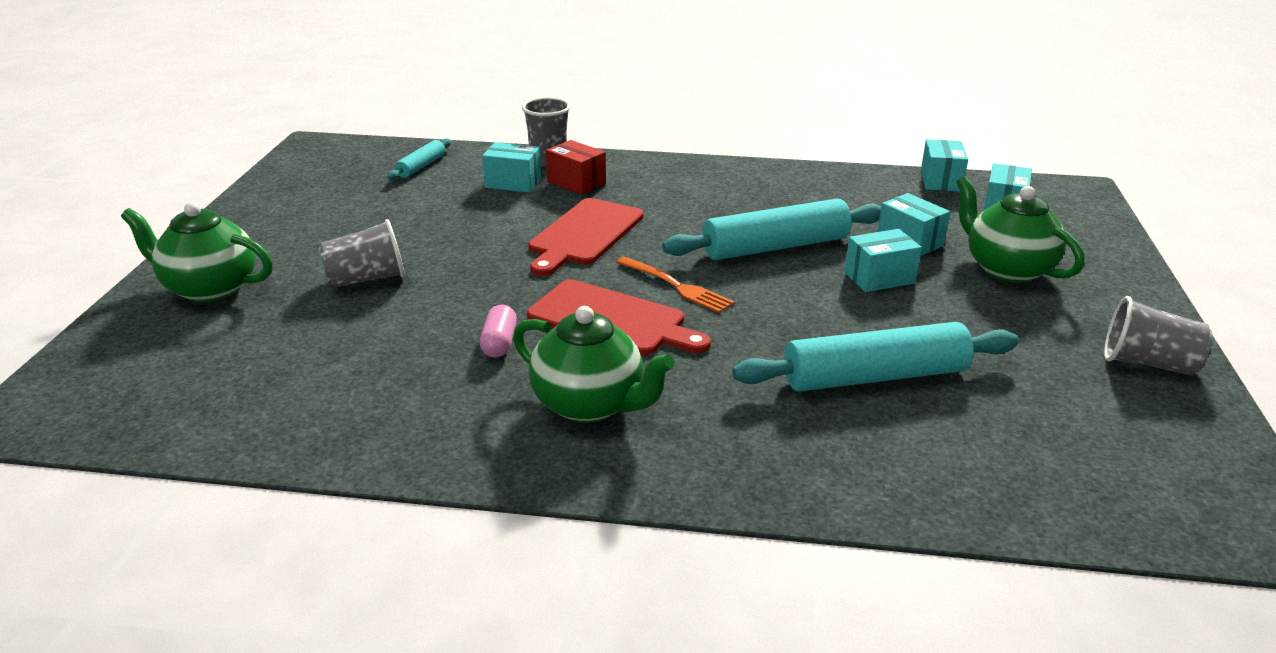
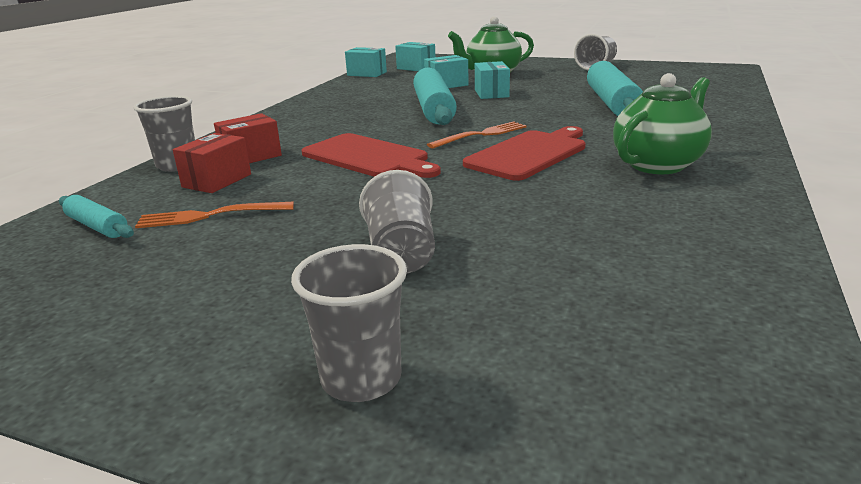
camera: 75 degrees left, 5 degrees down
(209, 288) = (361, 379): green teapot -> grey cup
(439, 197) = (209, 216): none -> orange fork
(499, 343) = (562, 191): pink capsule -> none
(513, 183) = (217, 181): turquoise box -> red box

